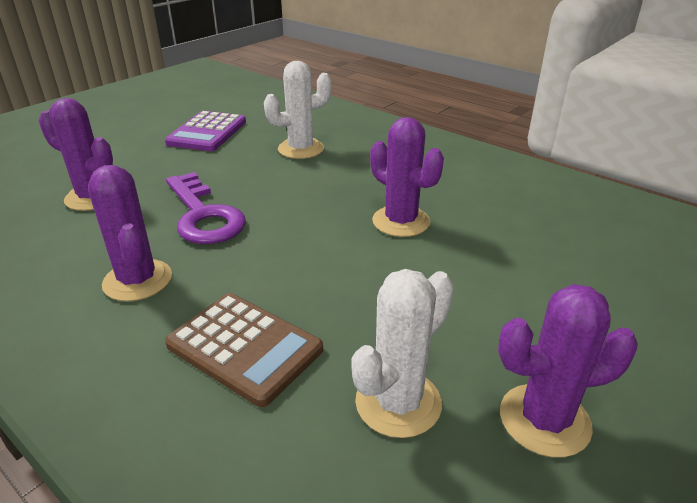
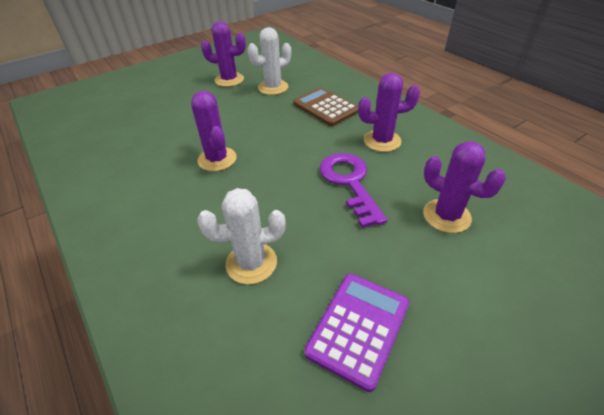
camera: 165 degrees left, 10 degrees up
(137, 280) = (382, 141): purple cactus -> purple cactus turned 75 degrees counterclockwise

